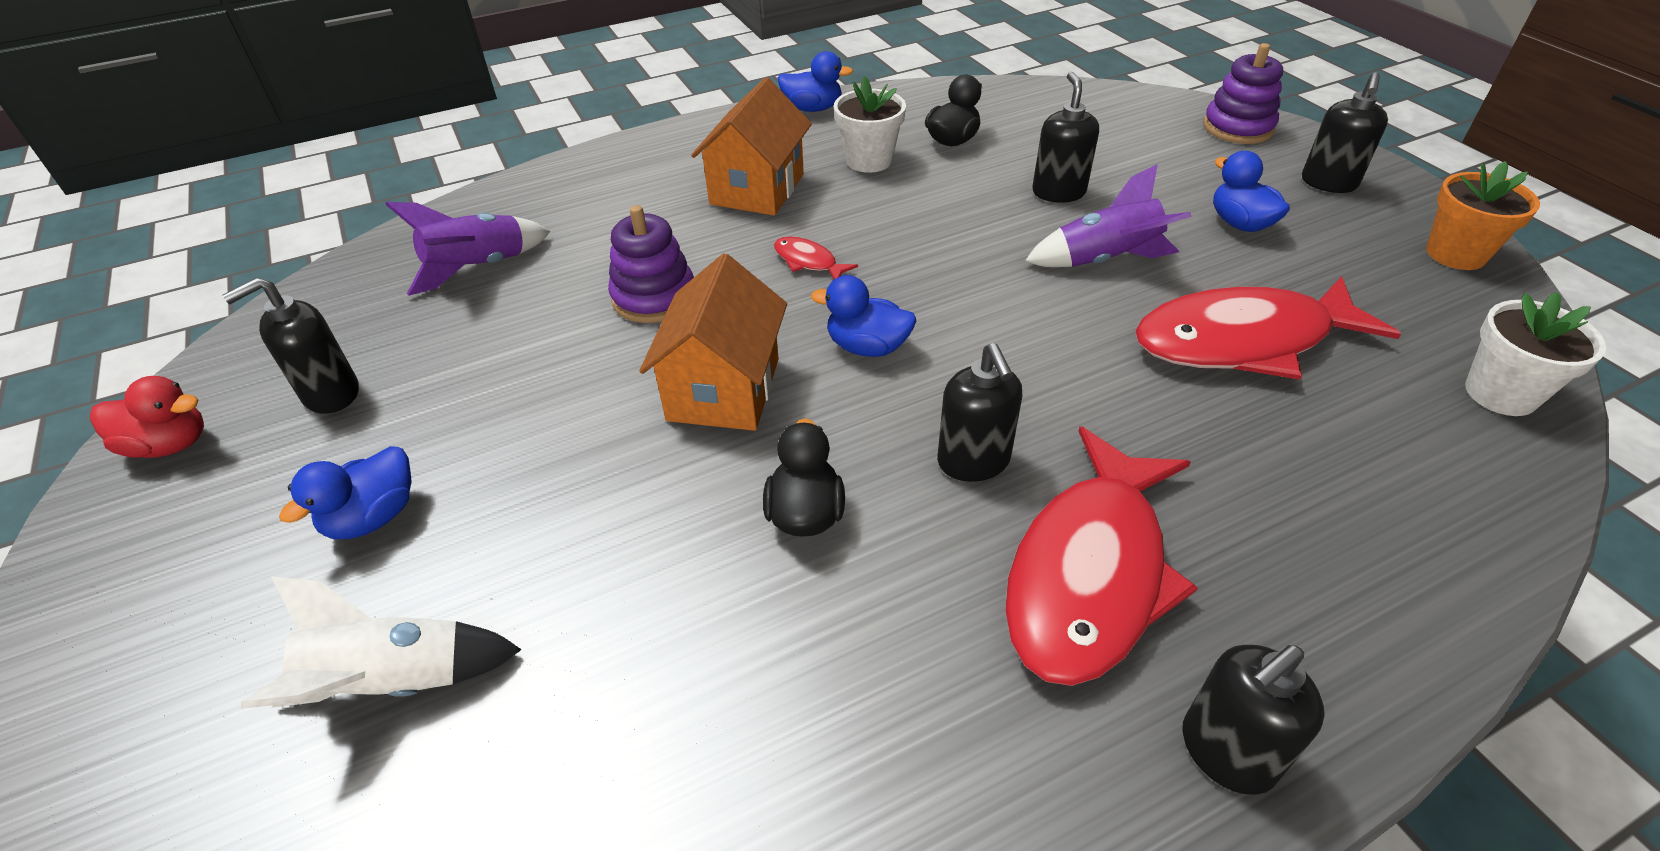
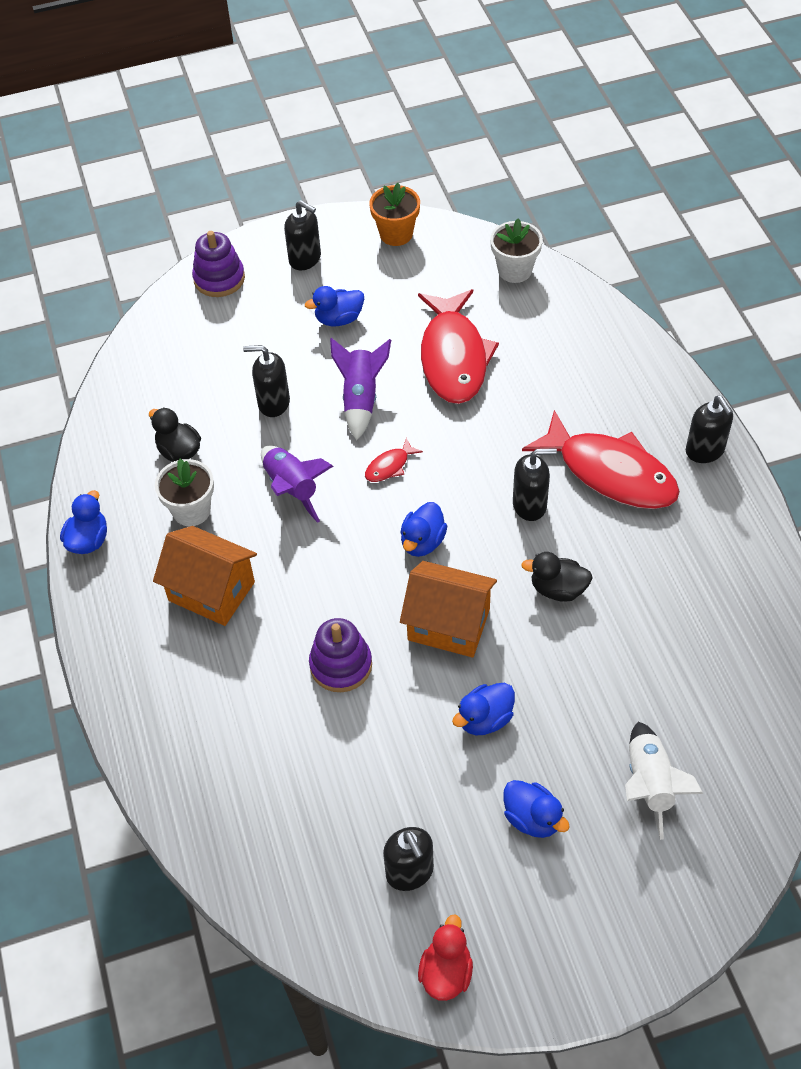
camera: 80 degrees left, 10 degrees up
(479, 268) = (273, 791): purple rocket -> purple rocket (292, 488)
(556, 445) = (485, 719): none -> blue duck
(808, 261) = (321, 565): red fish -> red fish (389, 466)

